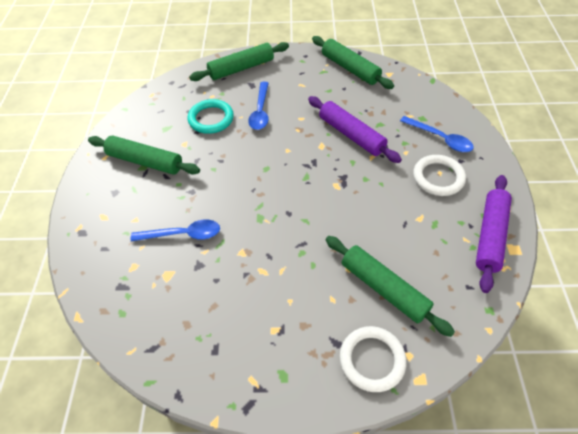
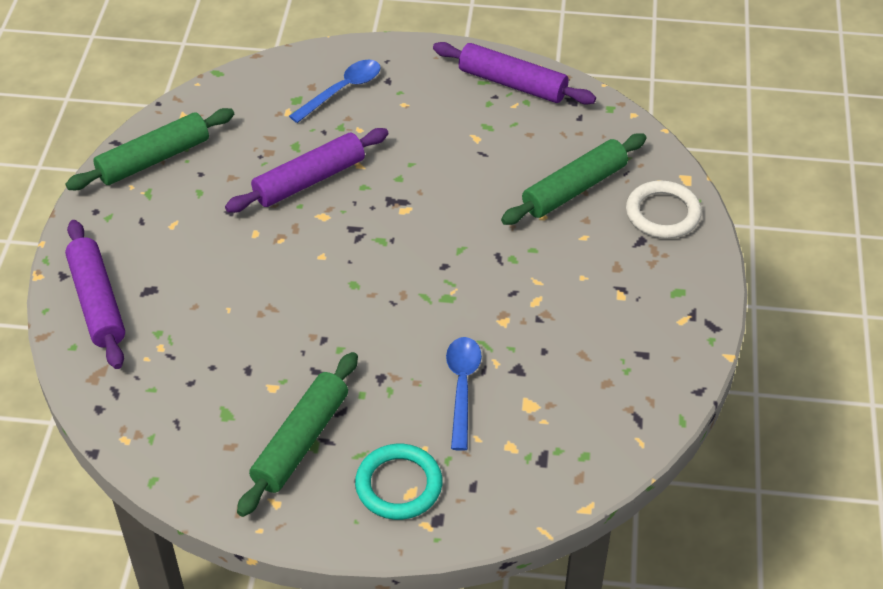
camera: 85 degrees left, 5 degrees down
(211, 119) = (221, 349): turquoise ring -> turquoise ring (399, 485)
(241, 68) = (97, 302): green rolling pin -> purple rolling pin
(260, 111) = (223, 282): blue spoon -> none
(438, 177) = (412, 107): white ring -> none

